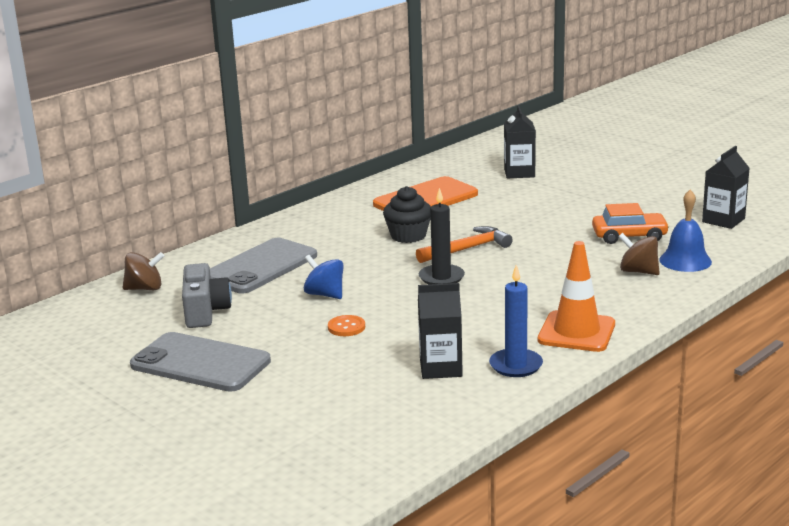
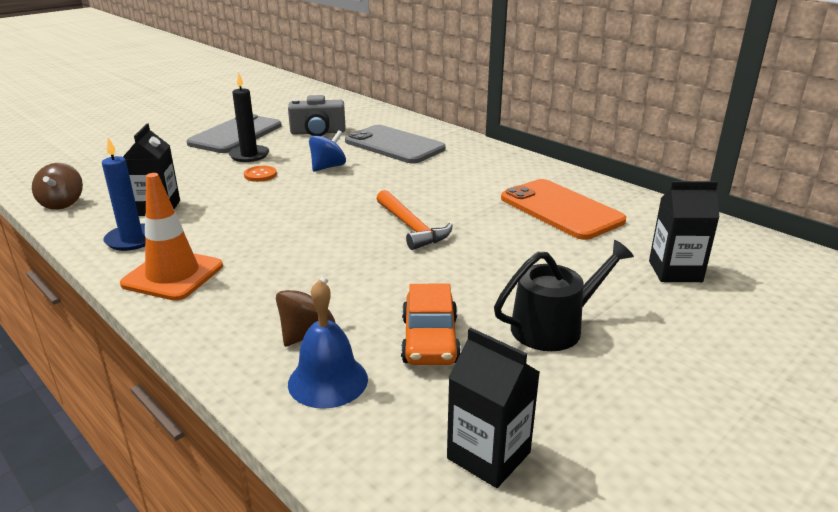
camera: 90 degrees right, 5 degrees up
(145, 288) = (367, 115): brown spinning top -> brown spinning top (62, 203)
(408, 236) = (453, 199): black cupcake -> none
(441, 277) = (342, 213): black candle -> black candle (249, 155)
(599, 205) = (554, 327): none -> black watering can

